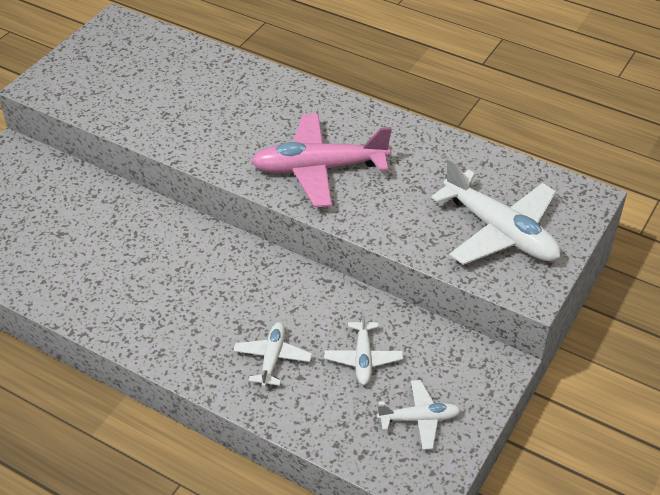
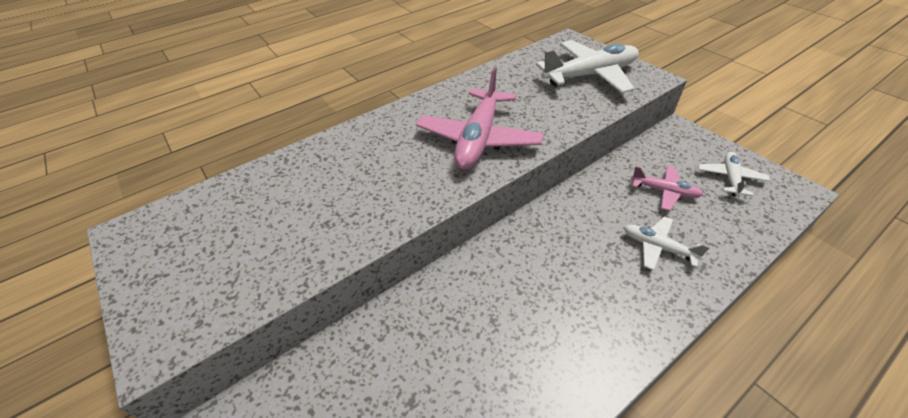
camera: 65 degrees left, 0 degrees up
(363, 358) = (664, 191): white plane -> pink plane

